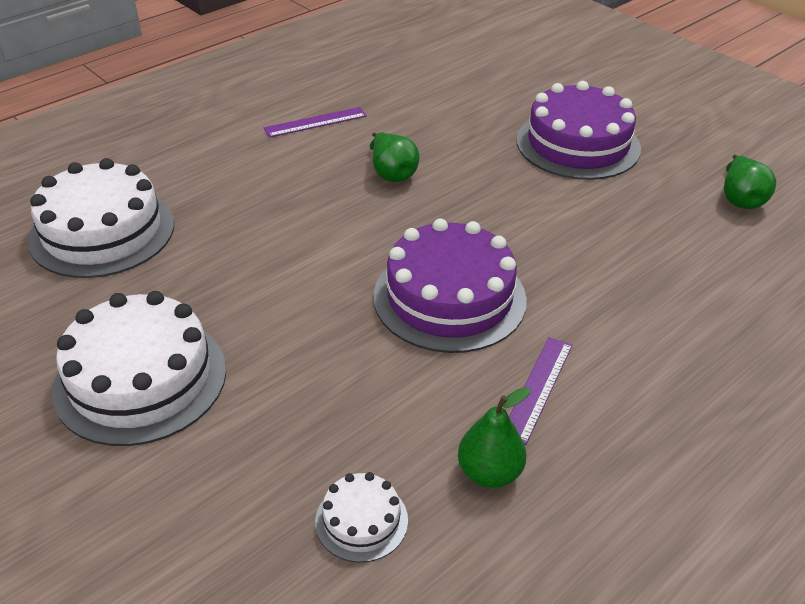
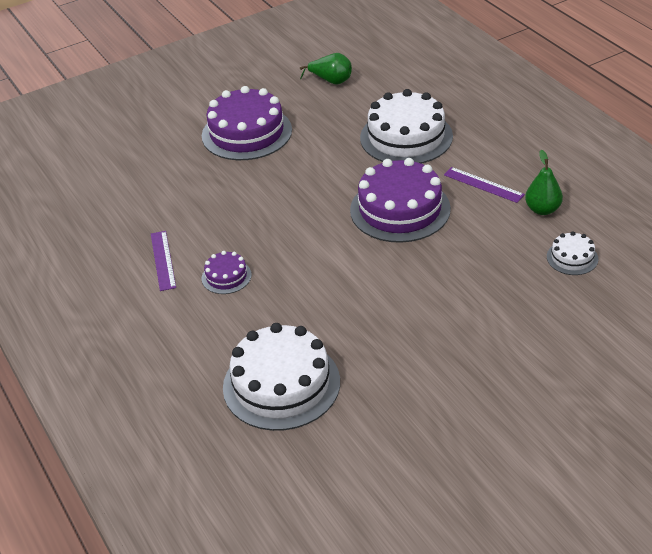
camera: 75 degrees left, 0 degrees up
(140, 378) = (453, 351): white cake -> white cake (406, 137)
(290, 168) = (226, 276): none -> purple cake
(392, 173) = (253, 223): green pear -> none

